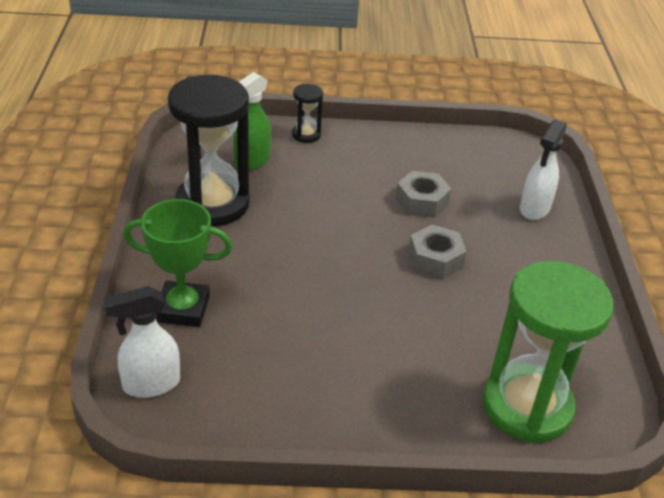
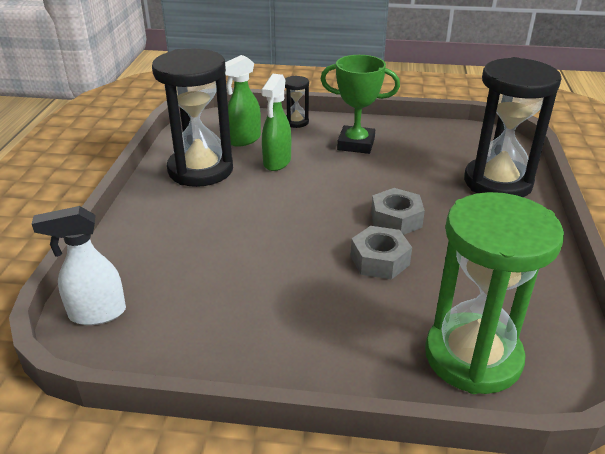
camera: 10 degrees right, 5 degrees down
(183, 309) = (148, 250): green trophy -> green trophy (356, 144)
(295, 191) = (277, 162): none -> green spray bottle
(422, 201) = (390, 173): grey nut -> grey nut (379, 260)
(534, 209) = (497, 182): white spray bottle -> black hourglass

